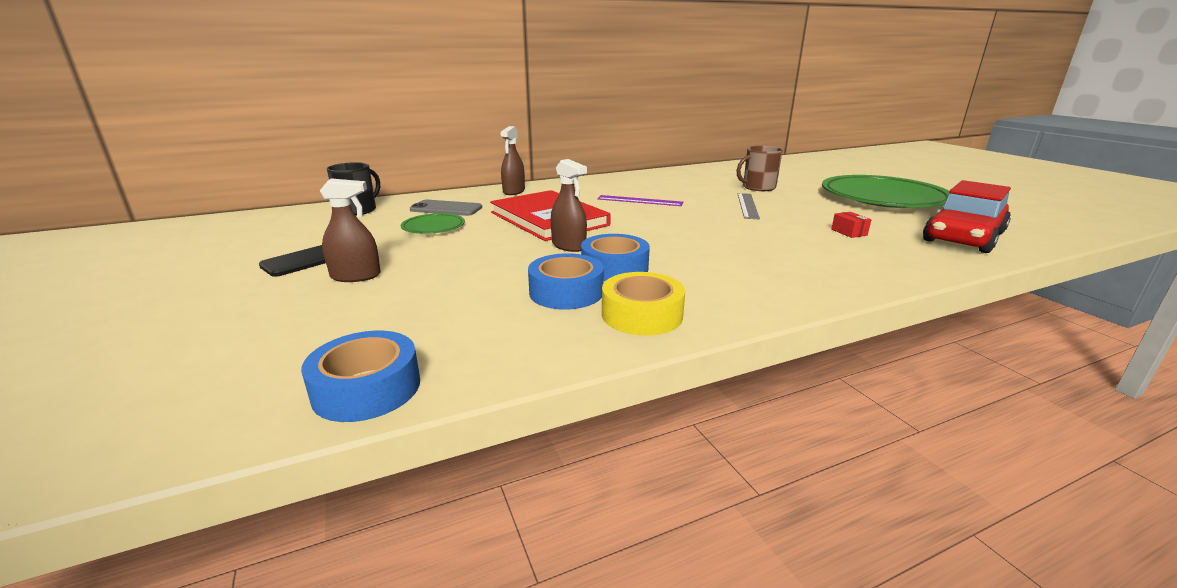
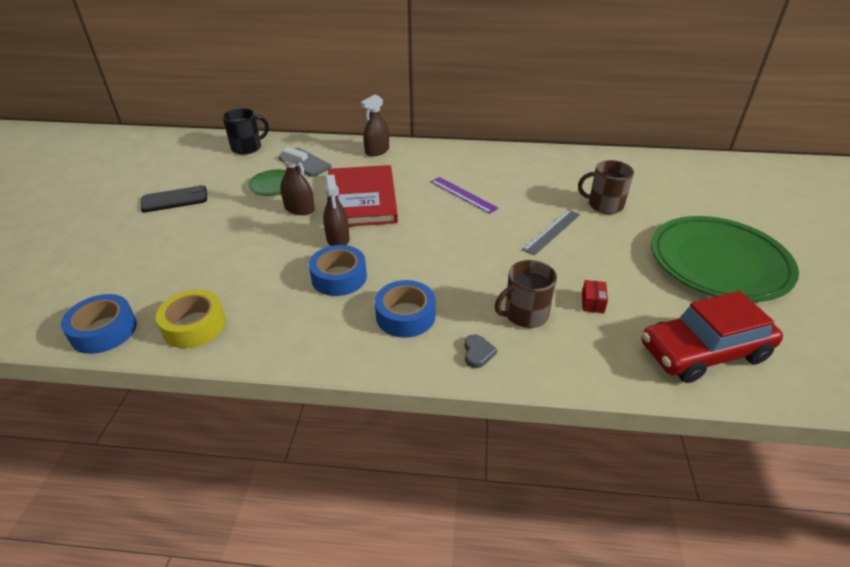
camera: 30 degrees right, 15 degrees up
(356, 276) = (181, 227): brown spray bottle -> brown spray bottle (299, 209)
(566, 292) = (279, 291): blue tape -> blue tape (405, 315)
(642, 315) = (298, 333): yellow tape -> yellow tape (194, 325)
(816, 250) = (525, 314): none -> brown mug
(827, 279) = (477, 353): none -> grey heart

